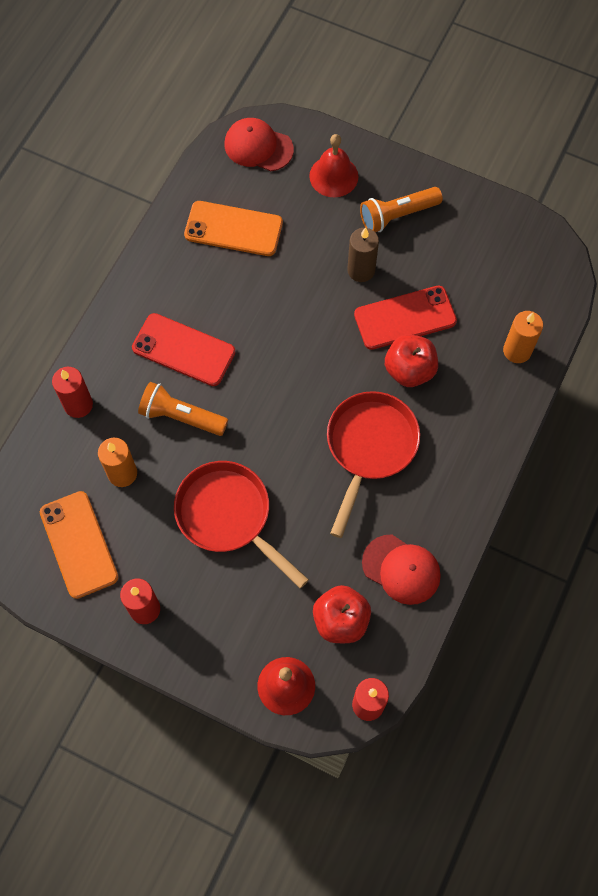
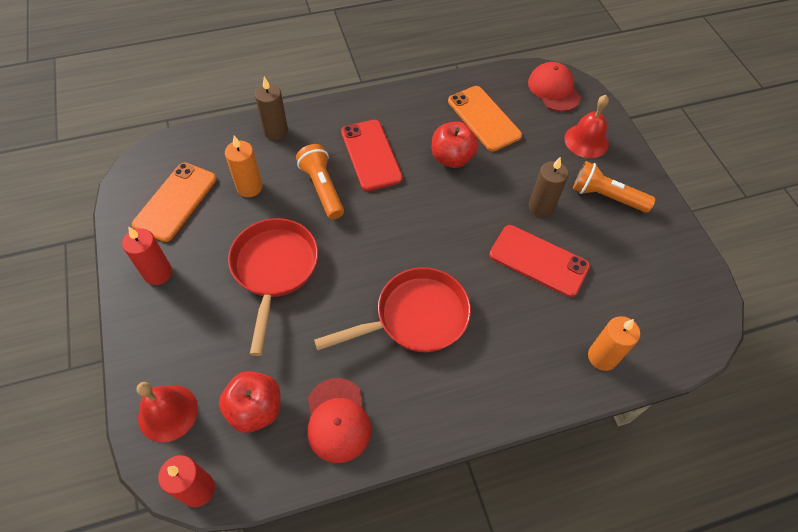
camera: 45 degrees right, 10 degrees down
(78, 405) = (276, 131): red candle -> brown candle
(409, 370) = (503, 295): red apple -> red apple (452, 158)

